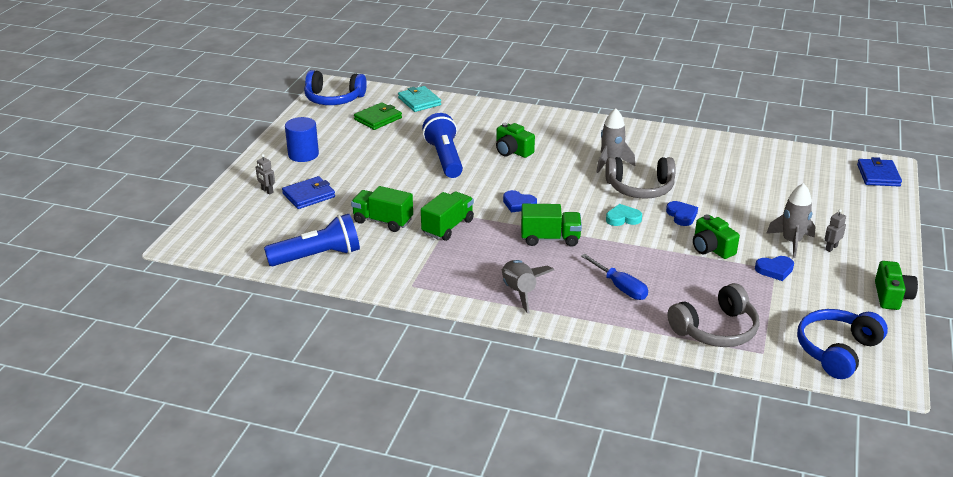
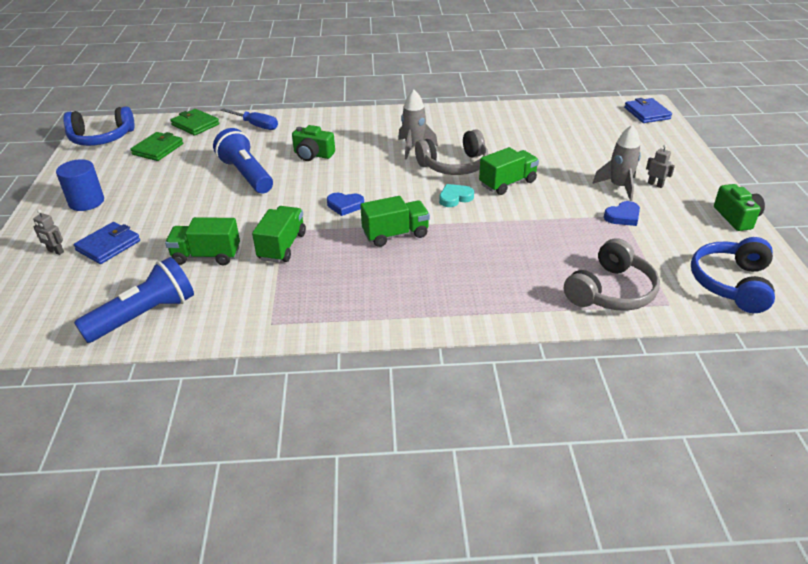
camera: 20 degrees left, 5 degrees up
(419, 101) = (195, 125): turquoise wallet -> green wallet
(519, 292) = (394, 301): grey rocket -> none
(620, 287) = (494, 269): blue screwdriver -> blue screwdriver (256, 125)
(681, 215) = (507, 183): blue heart -> green truck
(711, 248) = (554, 209): green camera -> none
(831, 248) = (655, 184): grey robot -> grey robot turned 105 degrees clockwise

